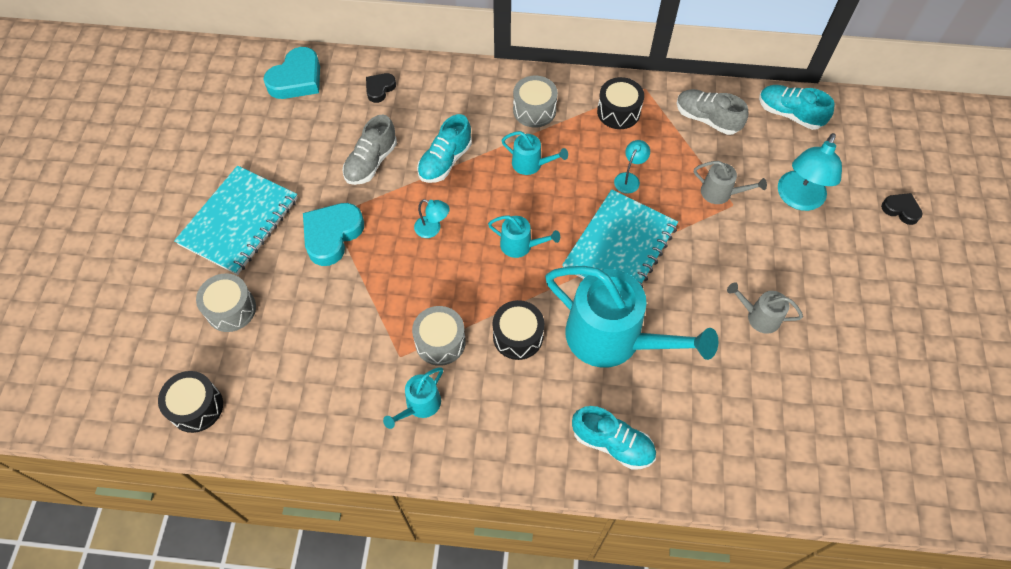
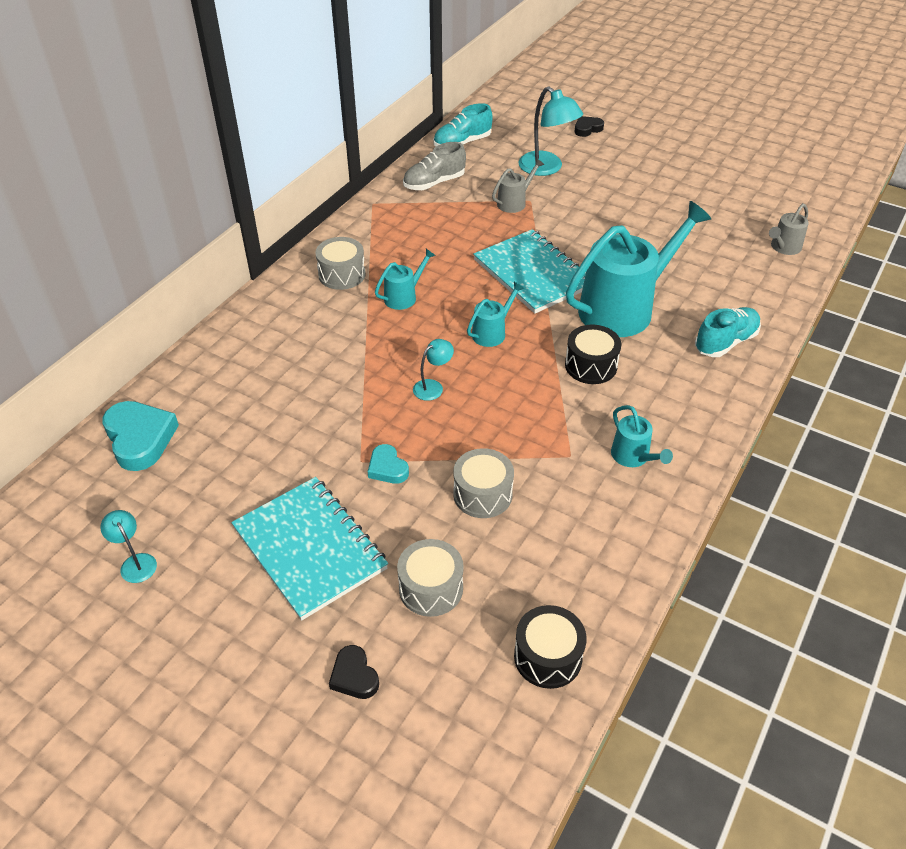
camera: 65 degrees left, 15 degrees down
(332, 235) = (387, 468): turquoise heart -> turquoise heart, size x0.56
(371, 162) = (313, 408): grey shoe -> none
(380, 89) = (218, 373): black heart -> black heart (354, 676)
(440, 342) = (569, 421): grey drum -> grey drum (482, 494)
(445, 161) = (355, 352): turquoise shoe -> none
(618, 112) = (386, 226): black drum -> none
(629, 179) = (464, 244): turquoise lamp -> turquoise lamp (135, 562)
(759, 316) = (644, 225): grey watering can -> grey watering can (783, 247)

